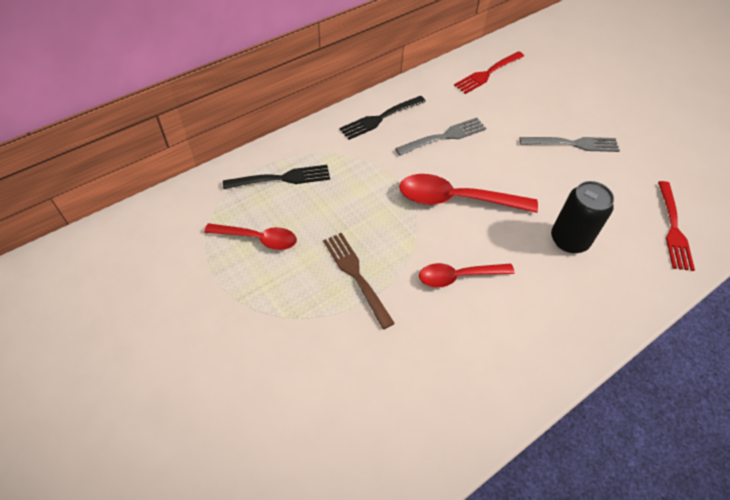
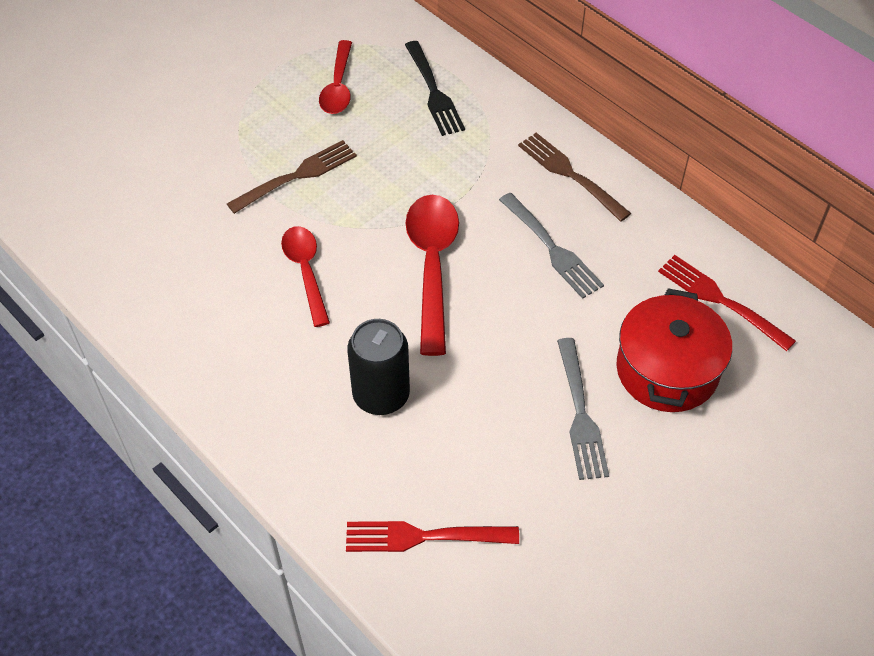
camera: 85 degrees right, 0 degrees up
(381, 118) = (571, 175): black fork -> brown fork
(538, 103) = (667, 370): none -> red pot

